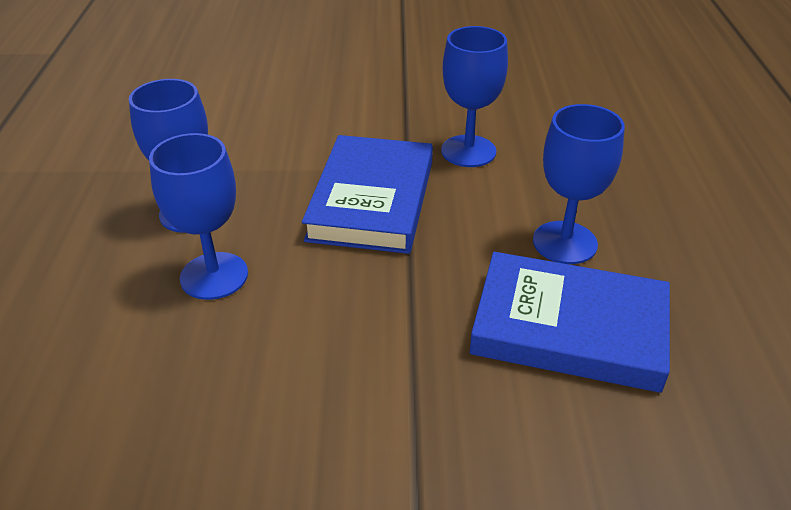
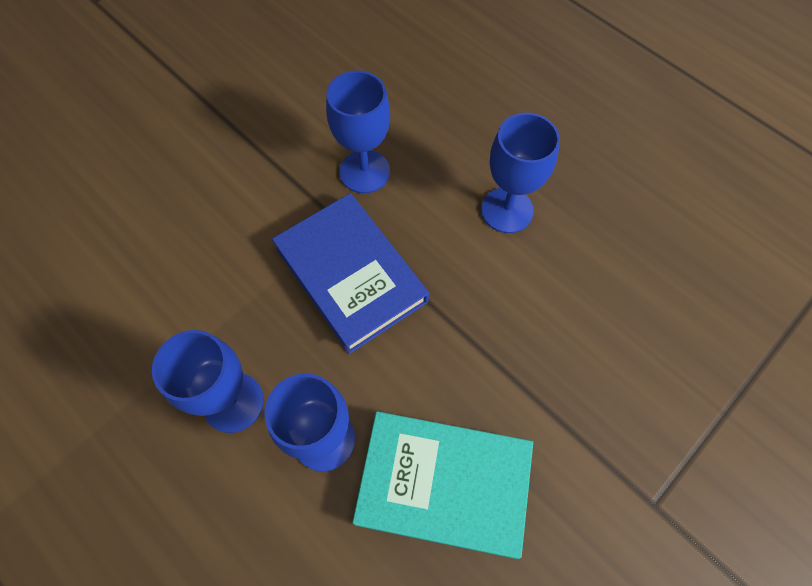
camera: 45 degrees left, 25 degrees up
(255, 372) = (443, 484): none -> turquoise book
(569, 328) = (573, 279): blue book -> none

